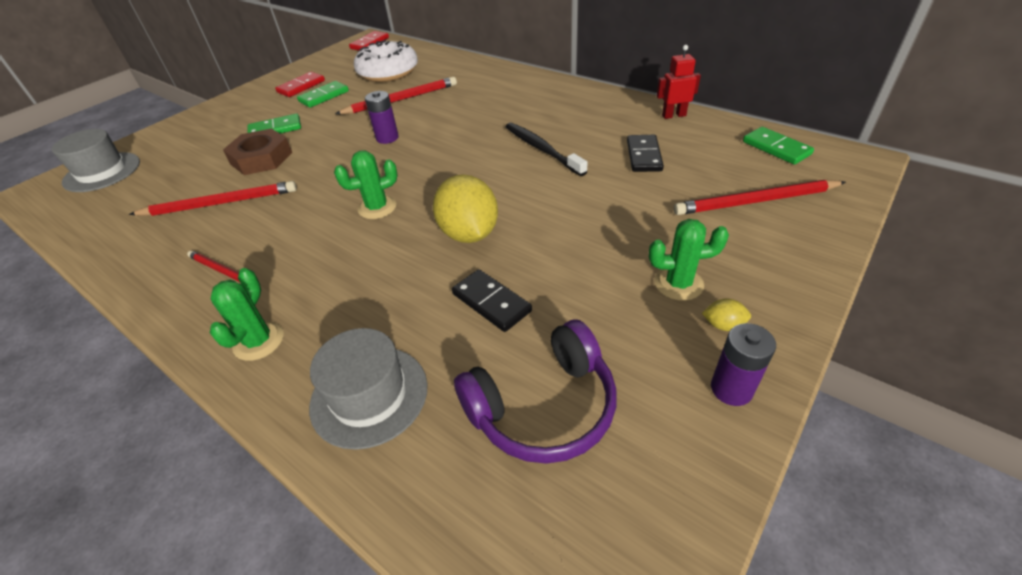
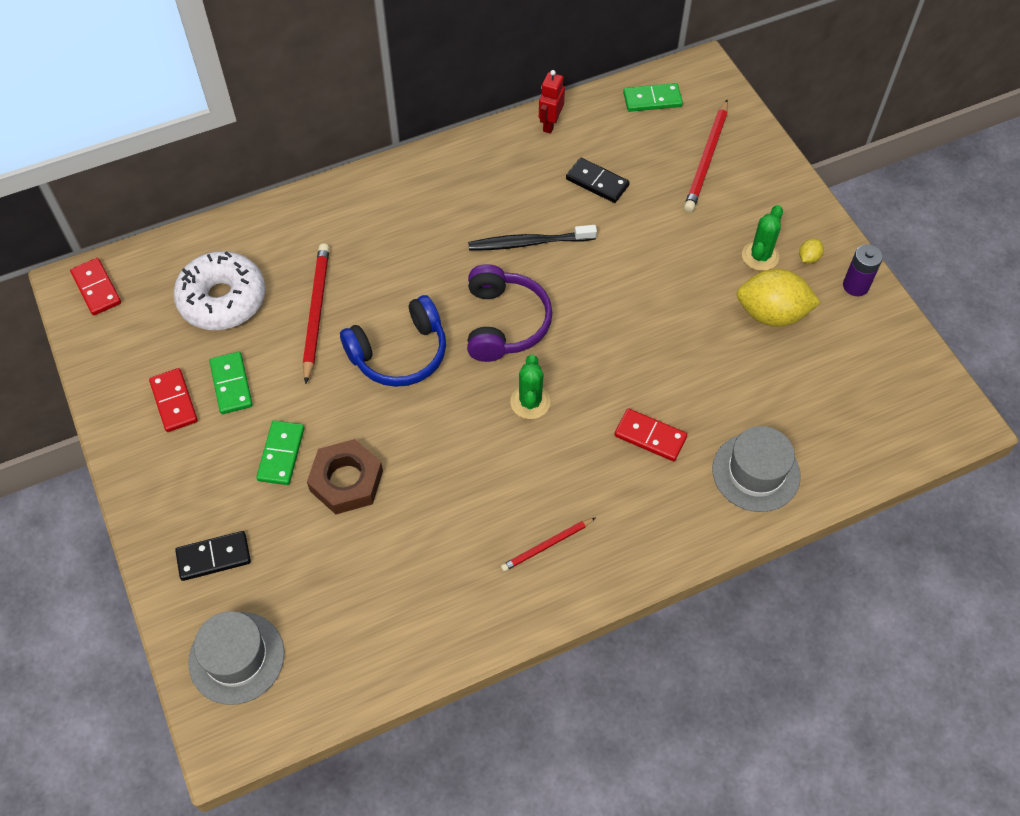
camera: 65 degrees left, 15 degrees up
(220, 203) = (418, 534): red pencil -> none
(258, 341) = (659, 531): green cactus -> none
(377, 291) = (650, 436): none -> red domino
(387, 138) = (400, 354): purple battery -> blue headphones
(469, 233) = (619, 349): yellow lemon -> yellow lemon (771, 314)
(491, 302) = (710, 369): black domino -> black domino (214, 557)
(543, 407) = (818, 382): purple headphones -> purple headphones (505, 323)

